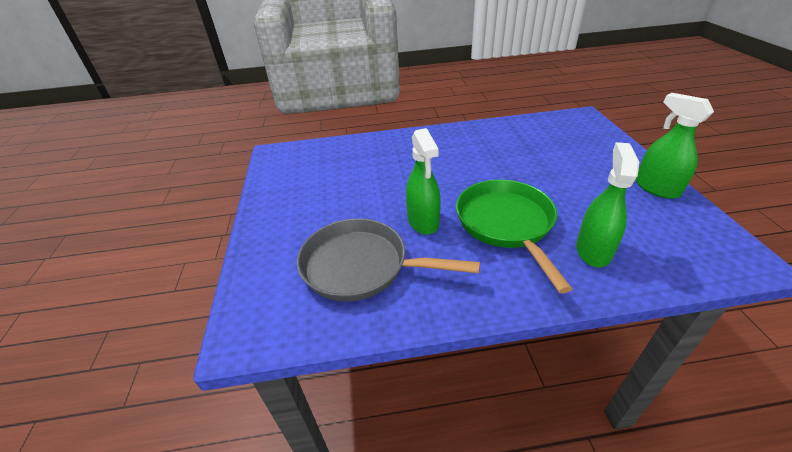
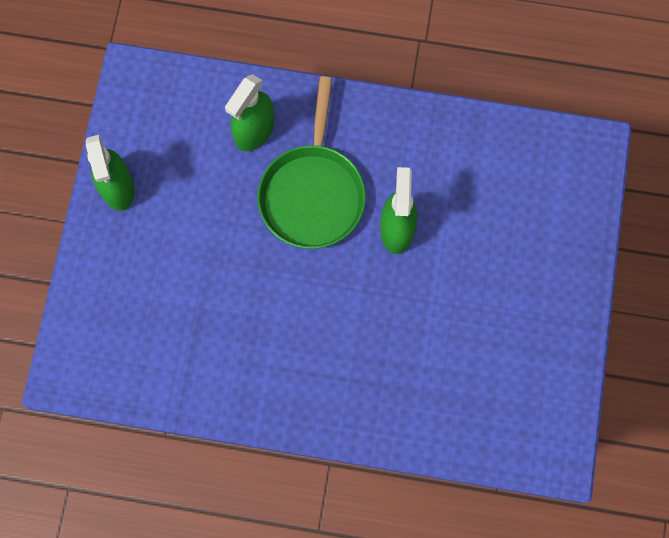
camera: 165 degrees left, 35 degrees up
(361, 266) = (478, 188): grey pan -> none

